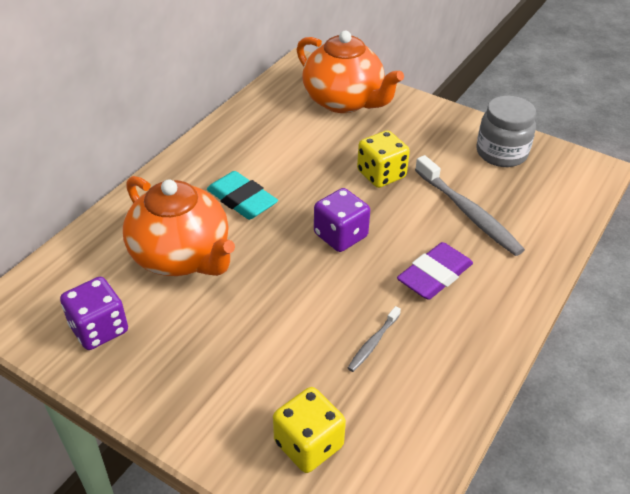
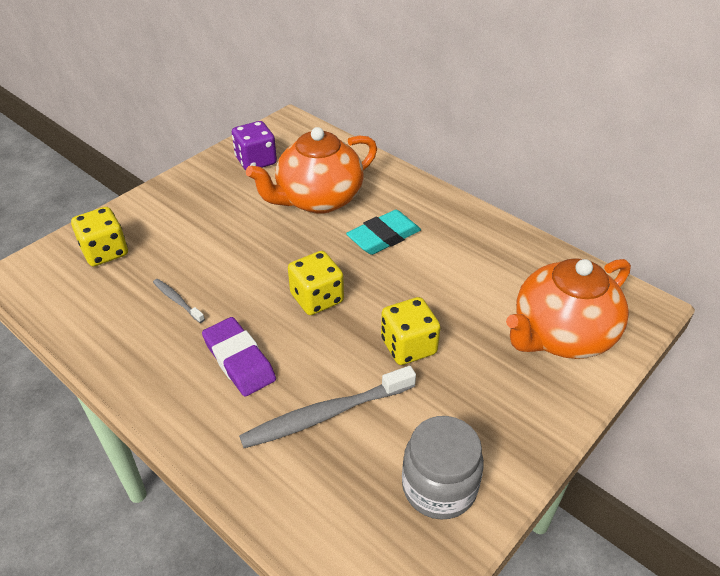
camera: 100 degrees right, 0 degrees up
(340, 235) = (317, 298): purple dice -> yellow dice

